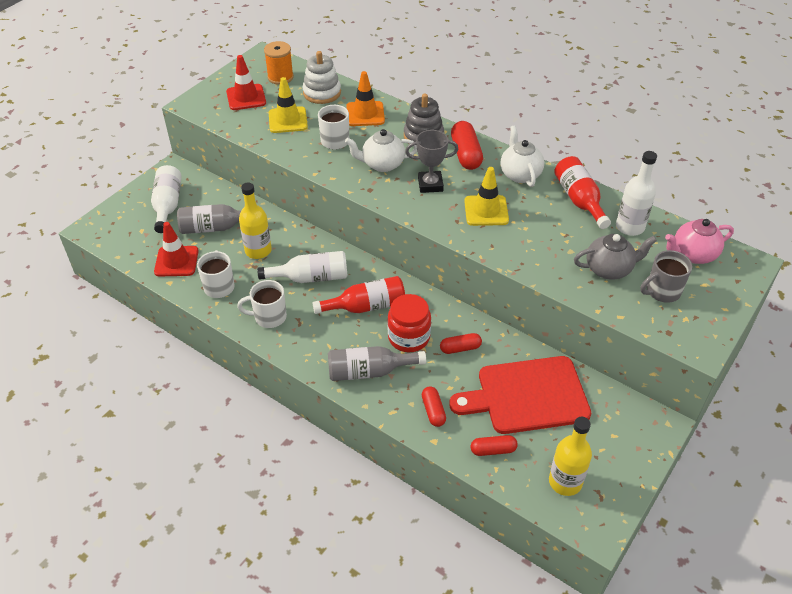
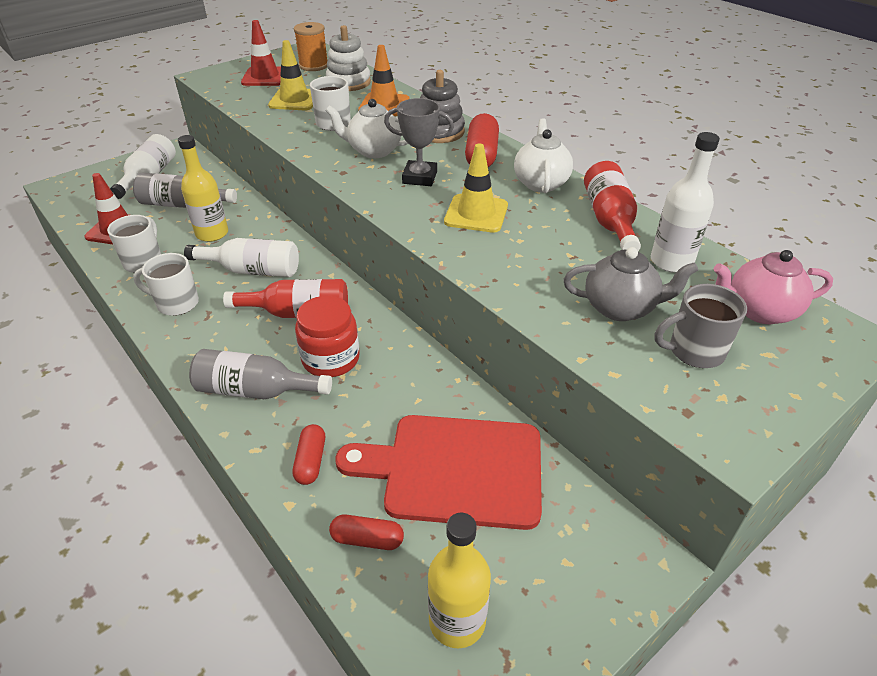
camera: 15 degrees right, 5 degrees down
(460, 348) = (391, 386): red capsule -> none

